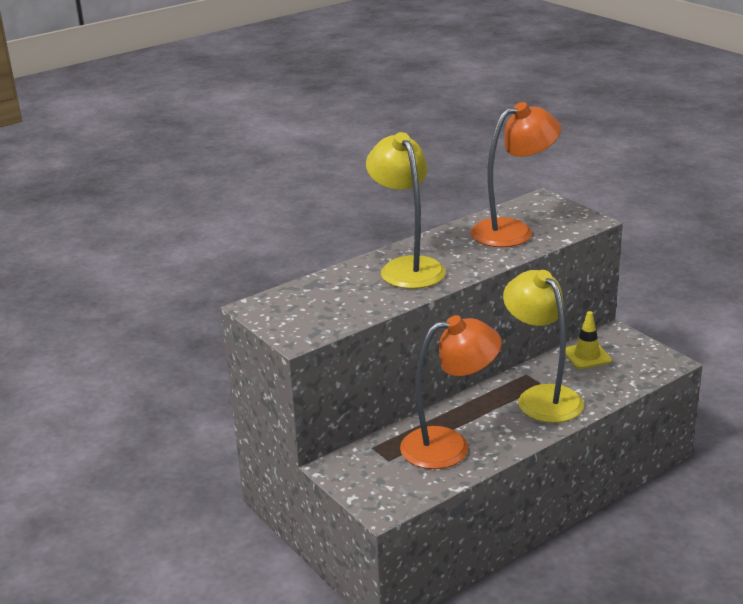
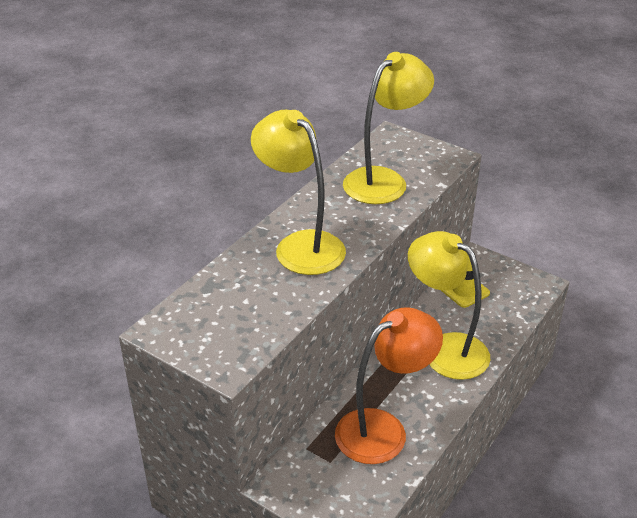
camera: 20 degrees left, 10 degrees up
(513, 231) = (384, 180): orange lamp -> yellow lamp

